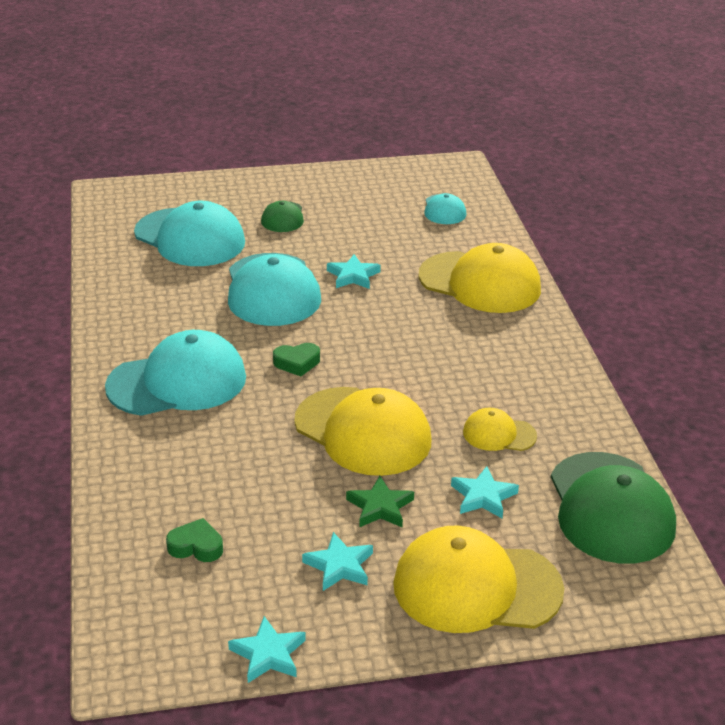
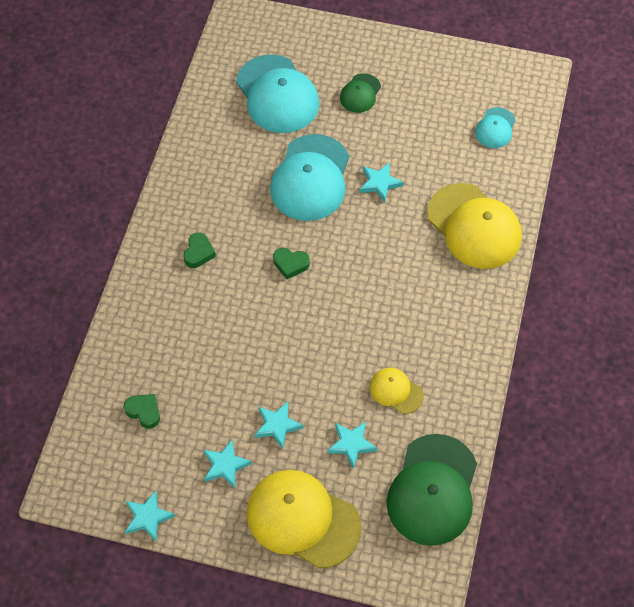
camera: 25 degrees right, 25 degrees up
(177, 382) = (199, 253): turquoise cap -> green heart
(363, 432) = (302, 351): yellow cap -> none
(380, 507) = (277, 425): green star -> turquoise star

